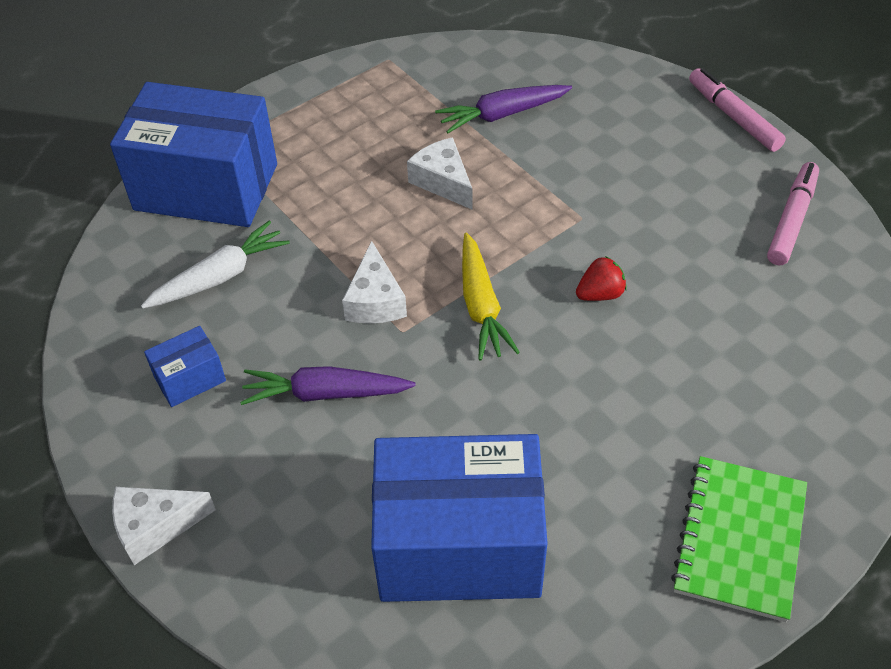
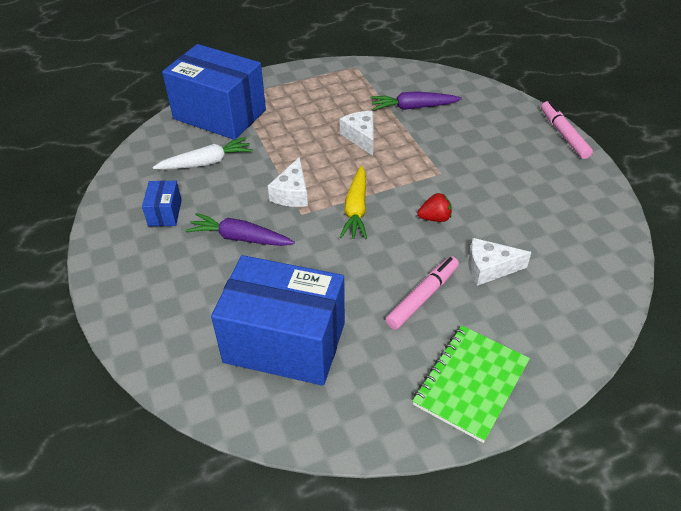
camera: 15 degrees right, 5 degrees down
(155, 527) = (109, 288): white cheese -> white cheese (489, 268)
(190, 379) = (165, 213): blue box -> blue box turned 75 degrees counterclockwise
(791, 220) = (580, 201): pink marker -> pink marker (422, 297)

